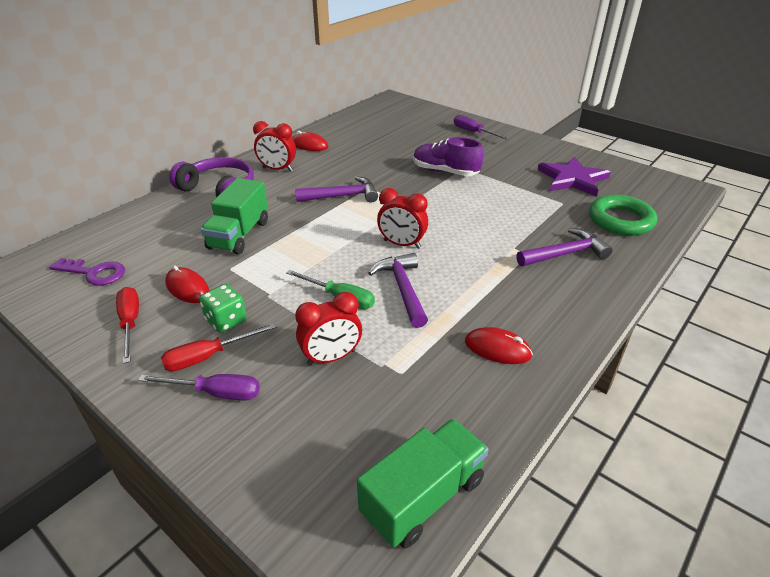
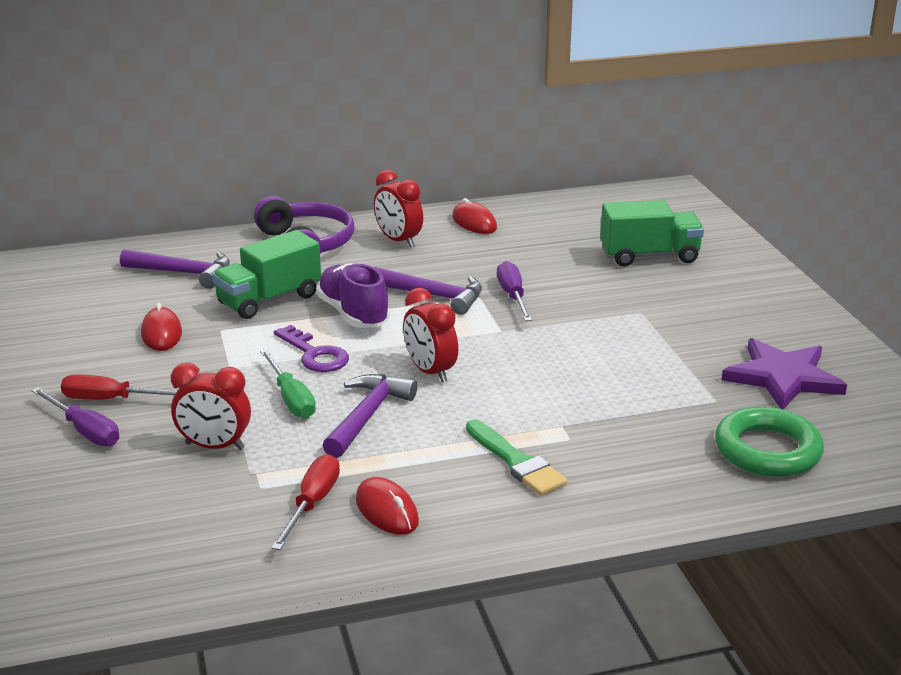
camera: 35 degrees right, 10 degrees down
(94, 273) = (98, 289): purple key -> purple key (315, 354)
(130, 323) = (81, 345): red screwdriver -> red screwdriver (312, 504)
(226, 321) = (161, 376): green dice -> none
(423, 497) = (151, 583): green truck -> green truck (649, 256)
(445, 172) = (607, 309): purple shoe -> purple shoe (353, 314)
(473, 132) = (729, 270): purple screwdriver -> purple screwdriver (513, 296)
(522, 281) = (516, 462): none -> green brush
(565, 254) = (620, 457): purple hammer -> purple hammer (184, 273)

